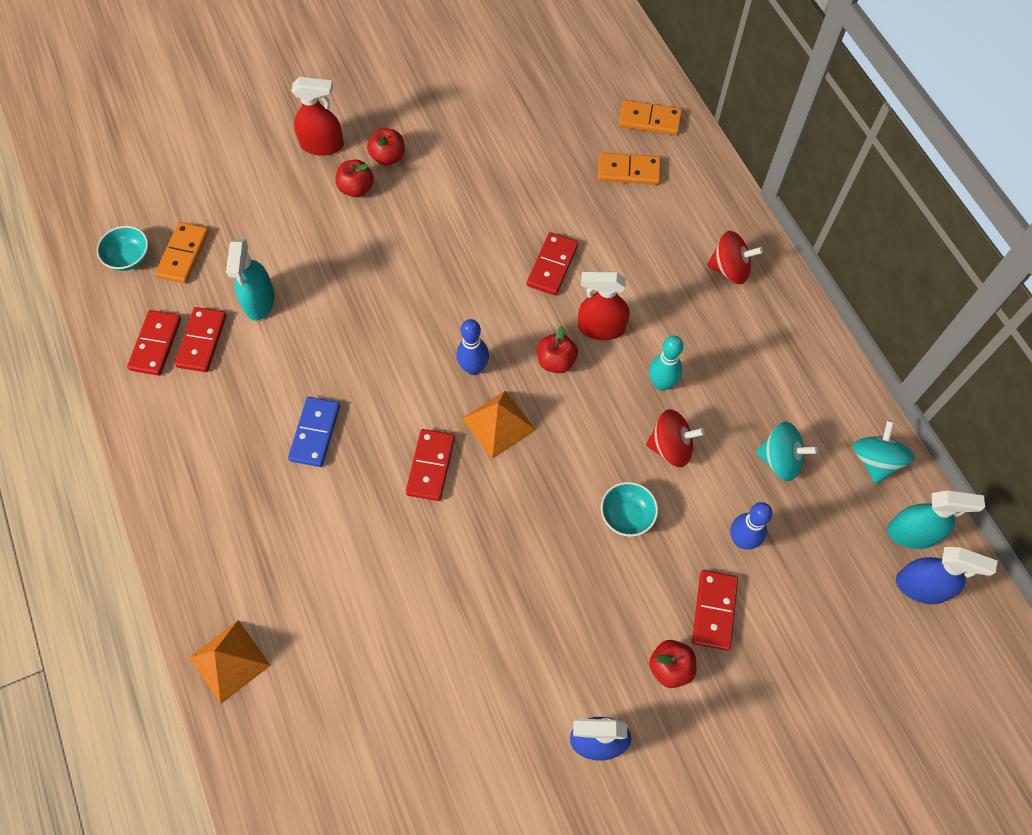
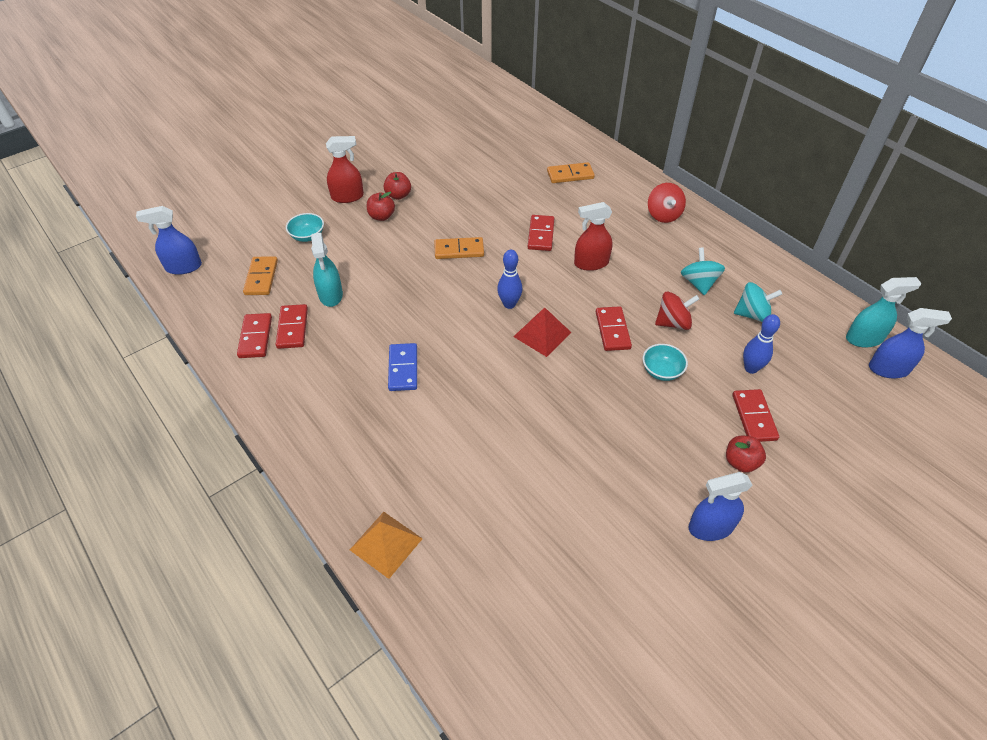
camera: 15 degrees left, 15 degrees down
(95, 216) = (183, 267): none -> blue spray bottle
(129, 257) = (218, 287): turquoise bowl -> turquoise bowl (307, 236)
(431, 466) = (502, 371): red domino -> red domino (612, 330)
(498, 424) = (542, 334): orange pyramid -> red pyramid
(556, 361) = (568, 288): red apple -> none
(649, 120) = (572, 147): orange domino -> orange domino (459, 250)
(661, 383) = (648, 287): turquoise bowling pin -> none
(730, 269) = (663, 215): red spinning top -> red spinning top turned 90 degrees clockwise
(875, 460) = (816, 302): turquoise spinning top -> turquoise spinning top (698, 283)

